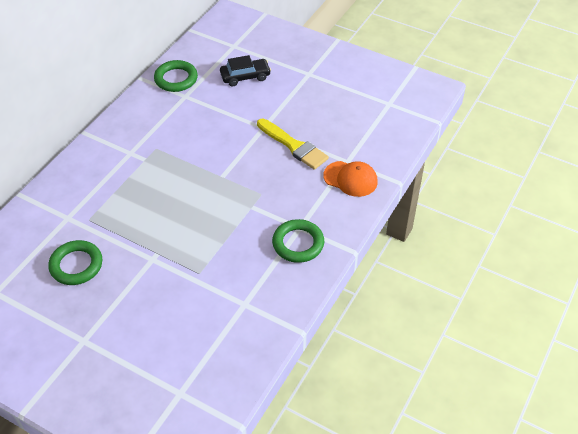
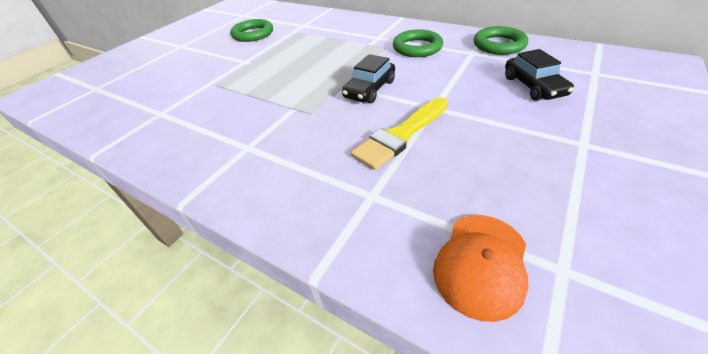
camera: 95 degrees right, 5 degrees down
(232, 160) = (370, 89): none -> black car
(298, 243) = (221, 147): green ring -> green ring (417, 47)
(350, 179) = (330, 199): orange cap -> orange cap (481, 264)

